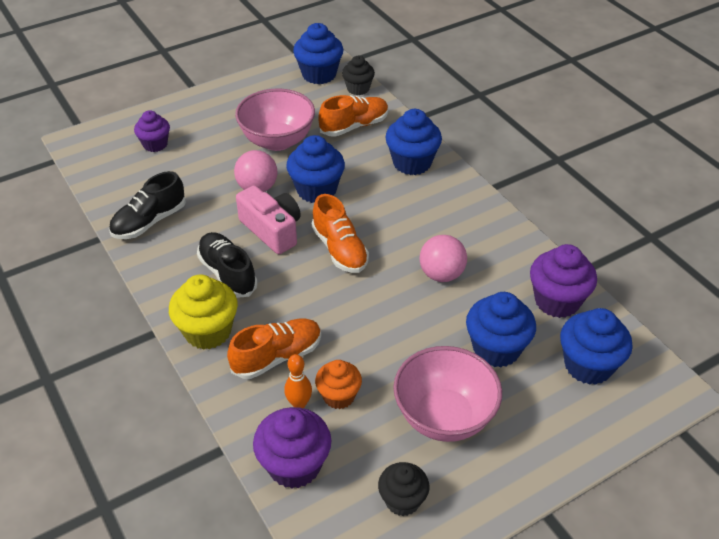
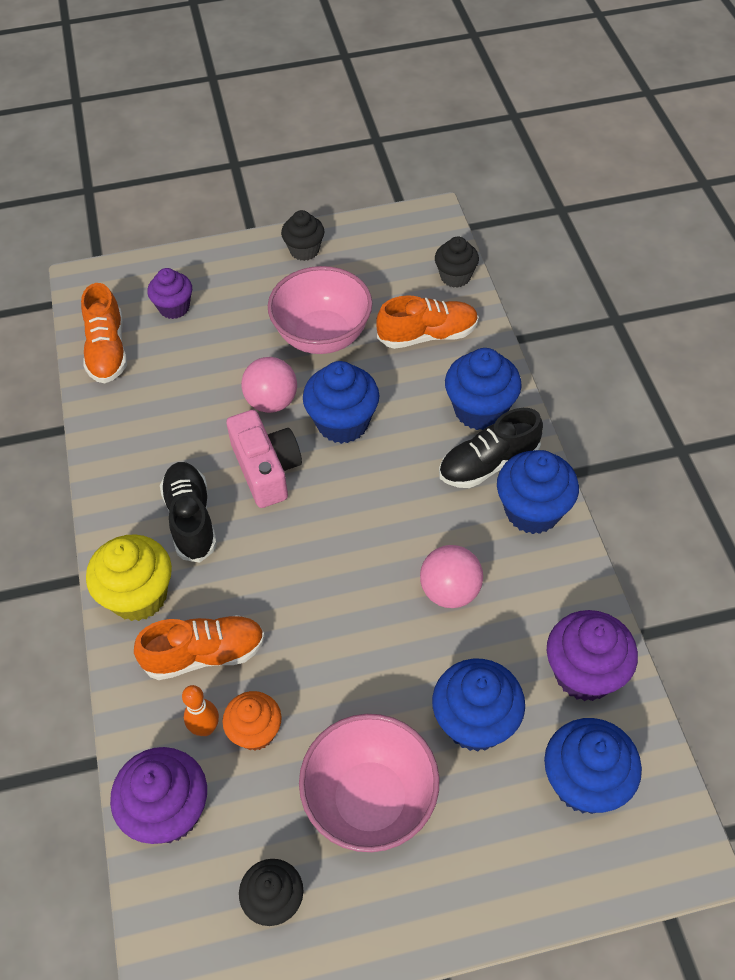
camera: 20 degrees right, 10 degrees up
(149, 222) = (128, 420): black shoe -> black shoe (488, 464)
(240, 92) = (304, 250): none -> black cupcake
(319, 74) = (413, 243): blue cupcake -> blue cupcake (532, 511)
(340, 249) = (337, 519): orange shoe -> orange shoe (107, 350)

